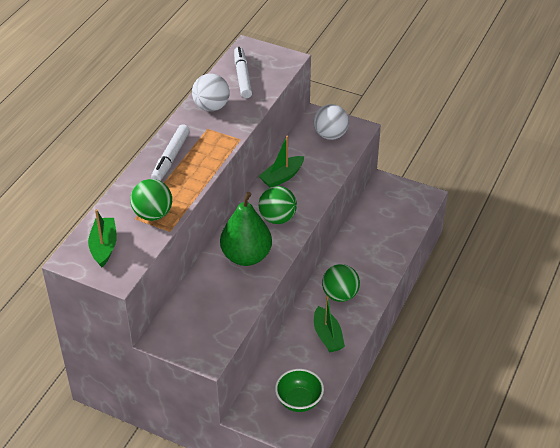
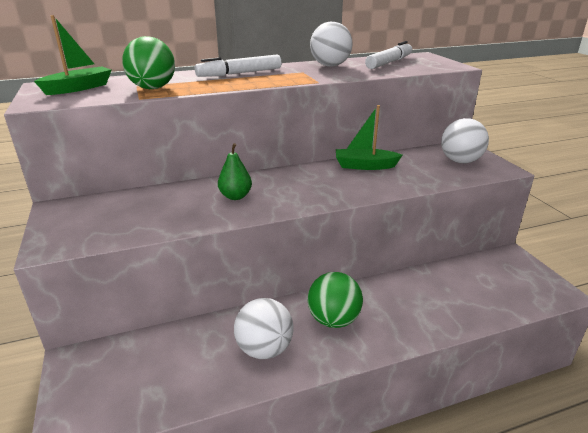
camera: 45 degrees right, 15 degrees down
(246, 256) = (235, 196): green pear -> green pear, size x0.50
(277, 218) = (312, 187): green ball -> none
(299, 401) = (134, 392): green bowl -> none
(327, 336) = (264, 349): green boat -> white ball

